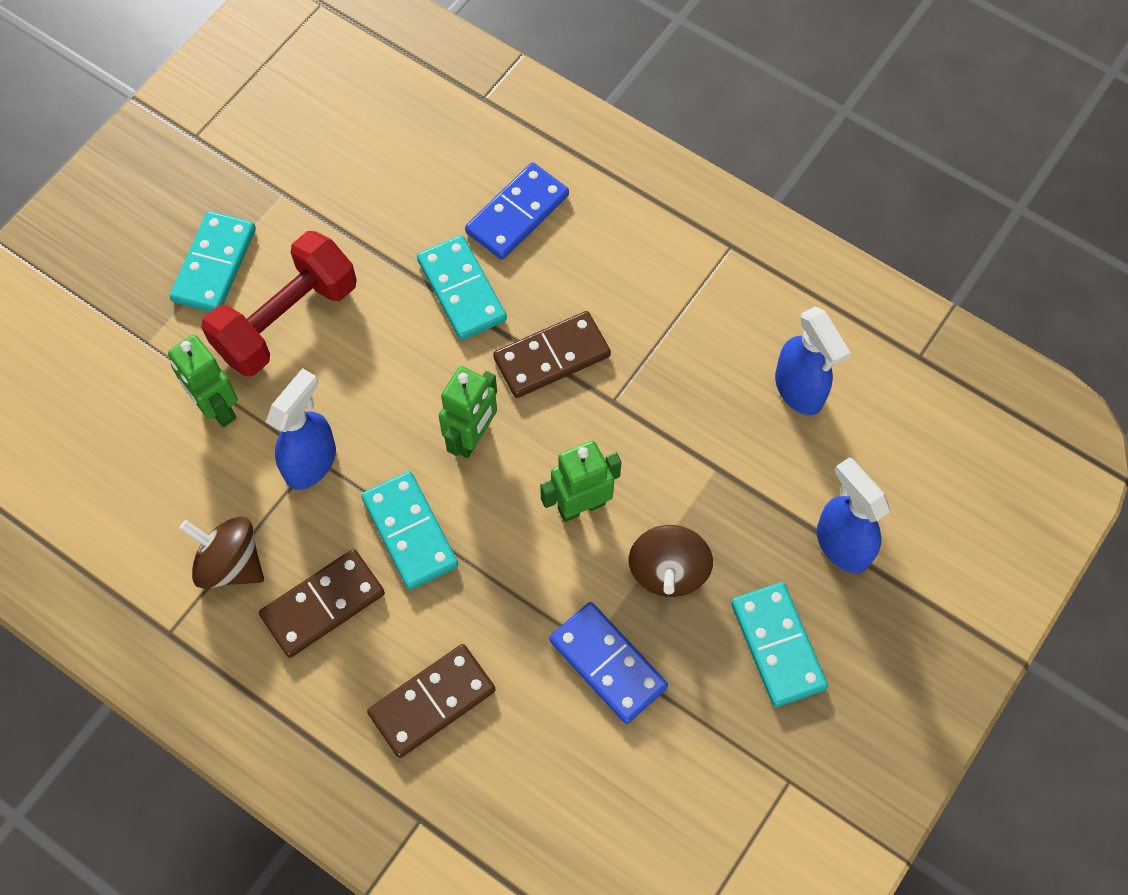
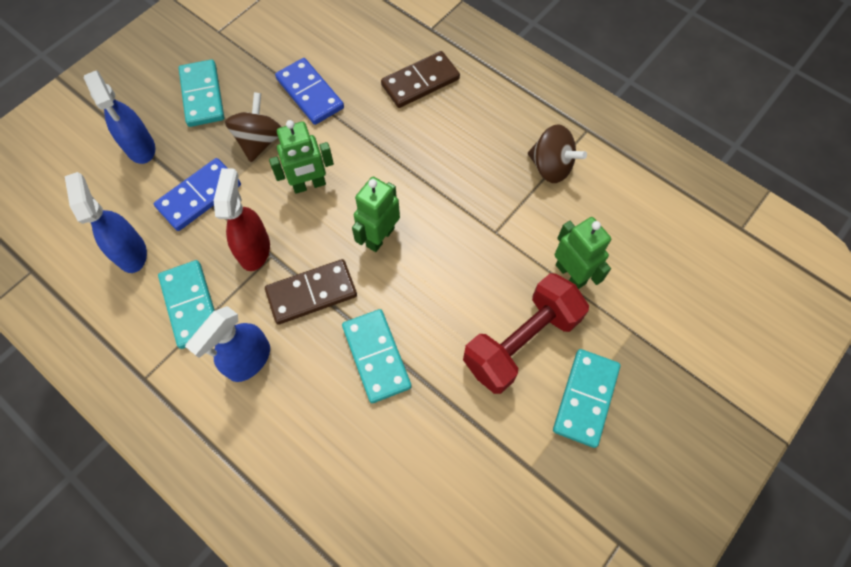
camera: 175 degrees left, 0 degrees up
(311, 462) = (498, 228): blue spray bottle -> blue spray bottle (248, 360)
(323, 605) = (488, 138): brown domino -> none
(410, 532) = (428, 177): turquoise domino -> turquoise domino (190, 305)
(517, 214) = (320, 426): blue domino -> blue domino (199, 196)
(637, 407) = (254, 249): none -> red spray bottle

